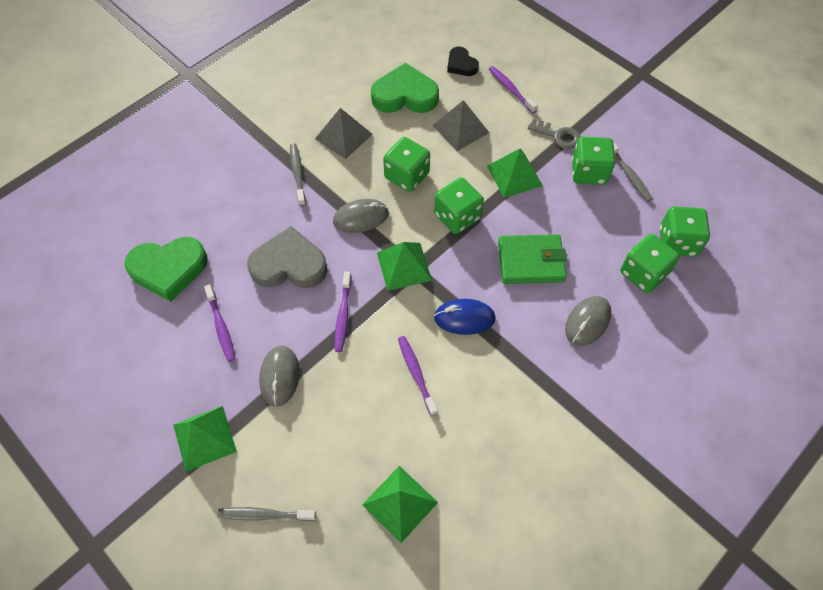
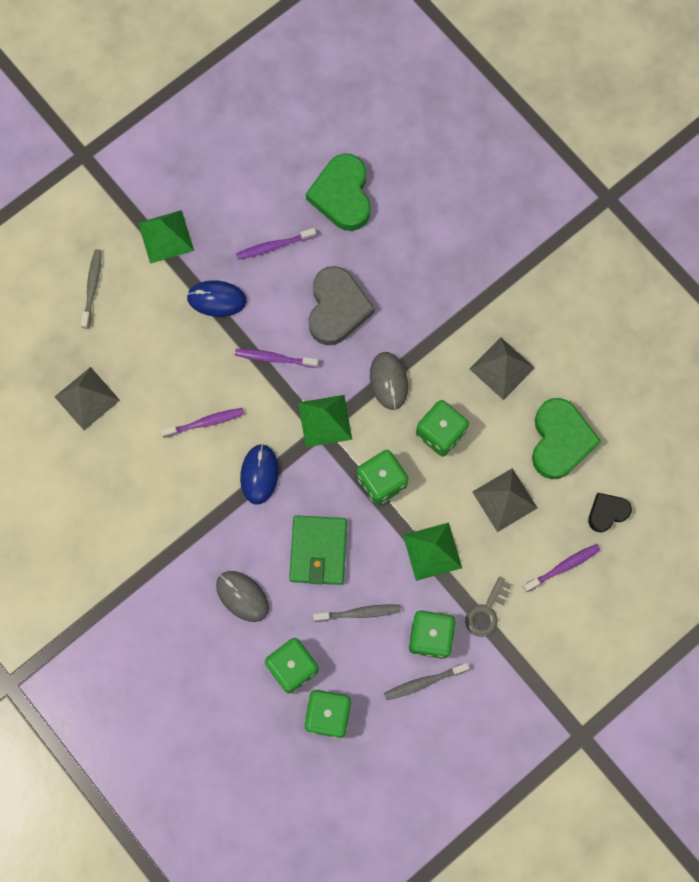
camera: 95 degrees right, 15 degrees up
(279, 376) = (216, 299): grey mouse -> blue mouse
(297, 174) = (452, 318): grey toothbrush -> grey toothbrush (359, 613)
(400, 503) = (87, 398): green pyramid -> grey pyramid

